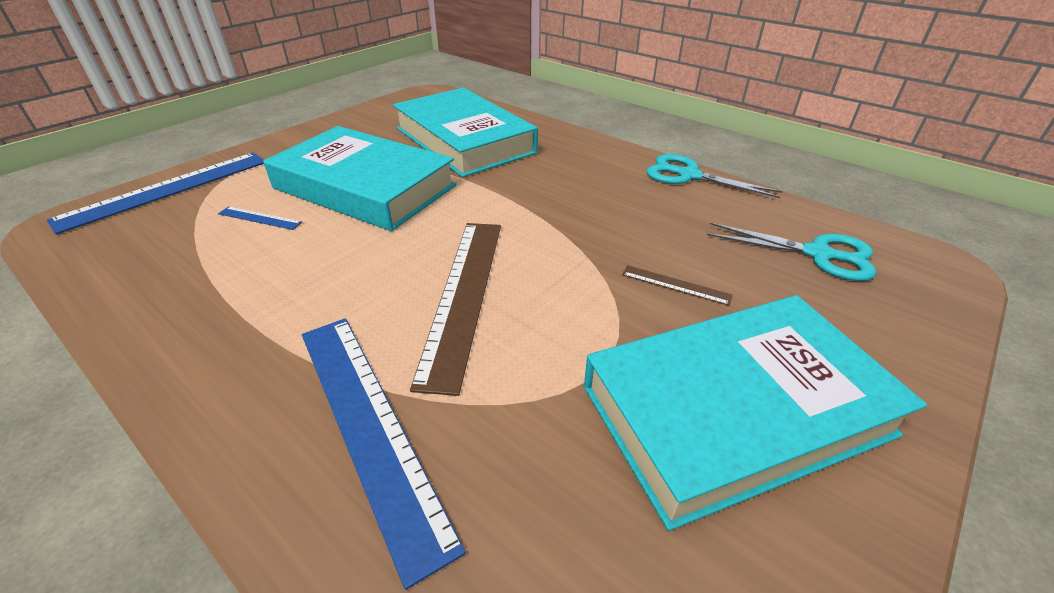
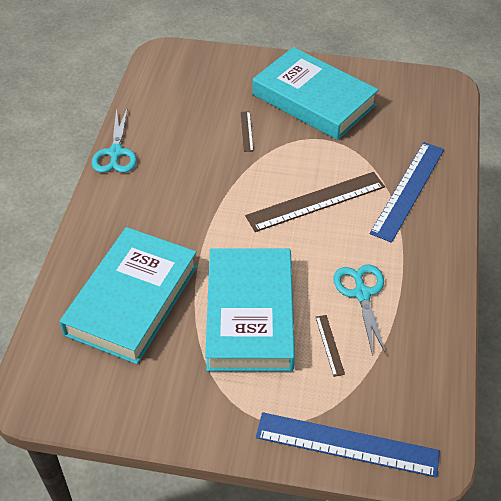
camera: 120 degrees left, 10 degrees up
(259, 218) = (330, 345): blue ruler -> brown ruler
(818, 254) = (180, 90): turquoise scissors -> turquoise scissors (362, 294)

